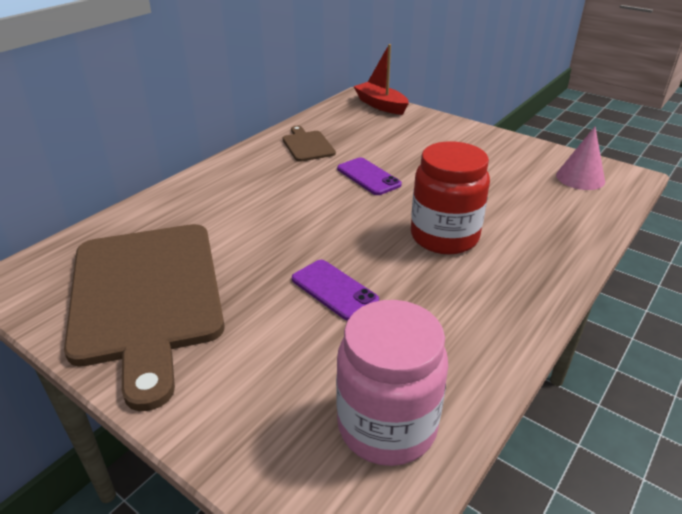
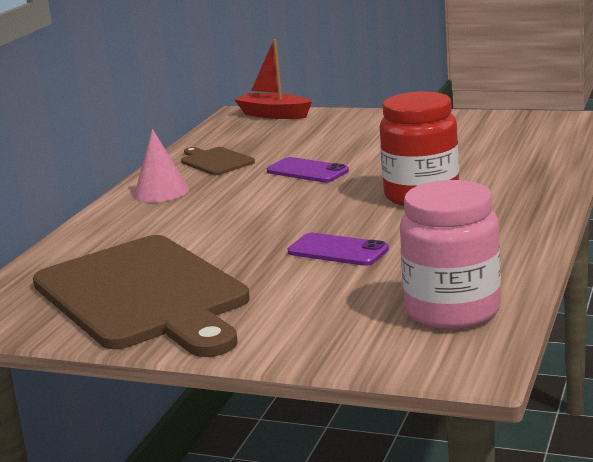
camera: 15 degrees left, 15 degrees down
(580, 178) = (532, 129): pink cone -> pink cone (161, 192)

